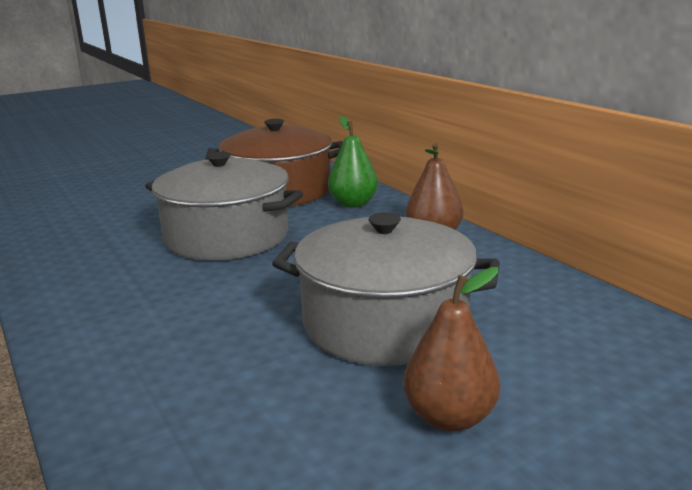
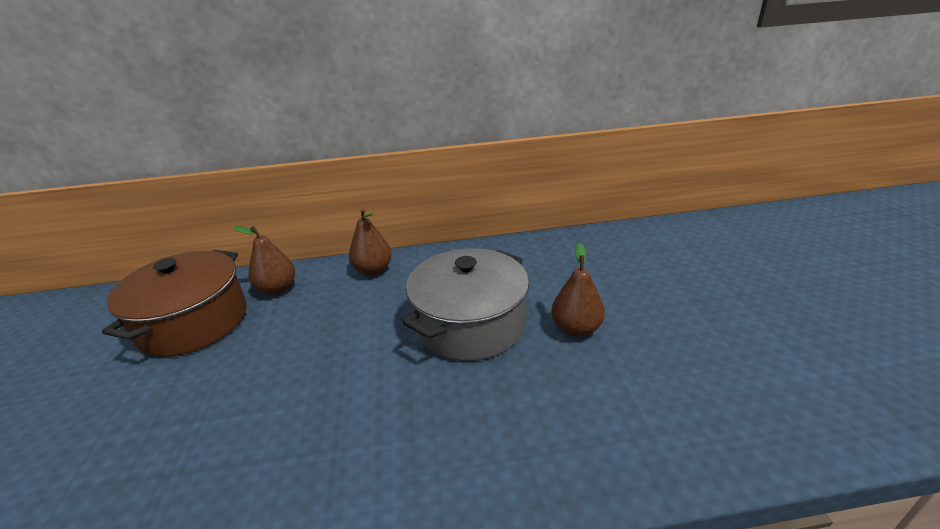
camera: 65 degrees left, 10 degrees up
(227, 237) = (255, 375): grey pot -> none
(353, 204) = (277, 289): green pear -> brown pear

